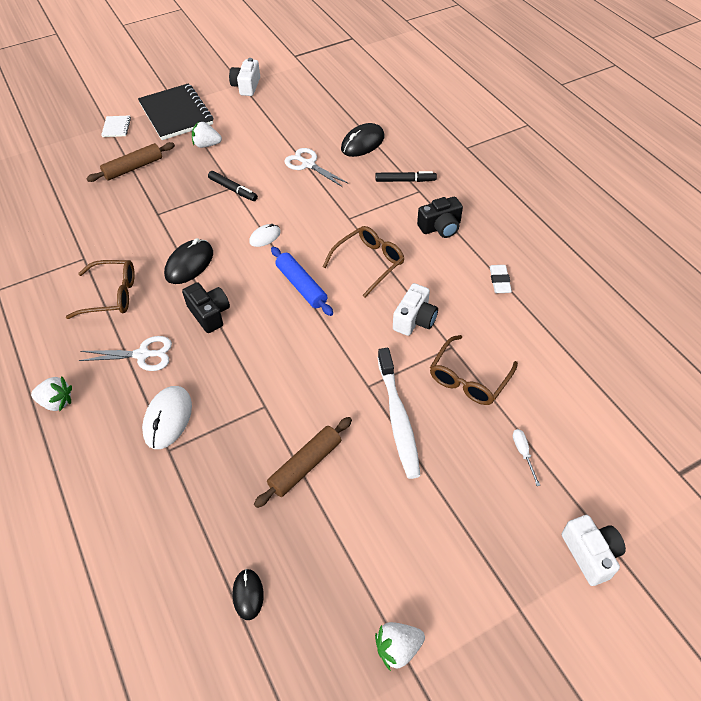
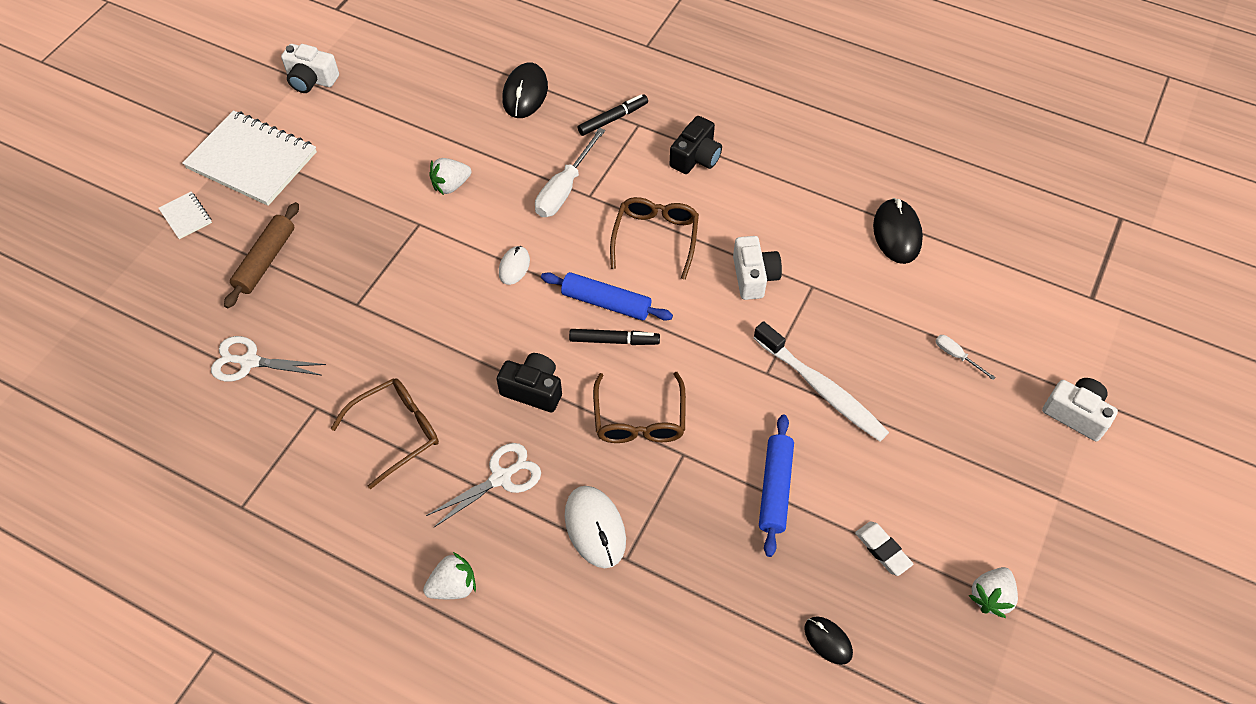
camera: 35 degrees left, 5 degrees up
(176, 114) = (252, 160): black notebook -> white notebook
(189, 264) = (455, 345): black mouse -> black mouse (897, 233)
(207, 145) = (334, 184): white strawberry -> white strawberry (451, 185)
(233, 189) = (422, 227): black marker -> black marker (614, 340)
(246, 86) = (311, 80): white camera -> white camera turned 45 degrees counterclockwise
(305, 466) = (775, 489): brown rolling pin -> blue rolling pin
(308, 164) = (484, 151): white scissors -> white scissors (249, 362)
(337, 207) = (564, 188): none -> white screwdriver
(468, 379) = (854, 310): brown glasses -> brown glasses (639, 419)
(499, 281) = (802, 189): white eraser -> white eraser (882, 550)

